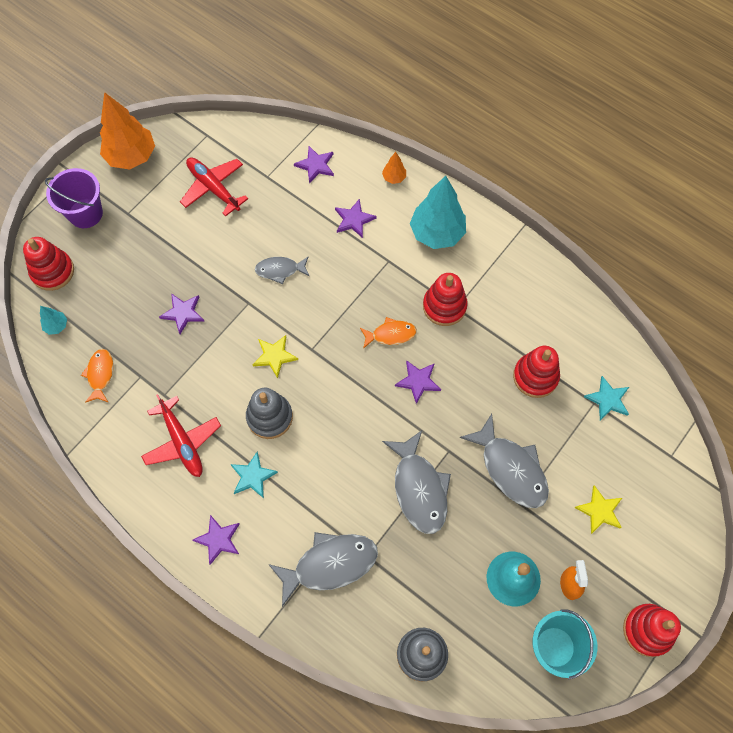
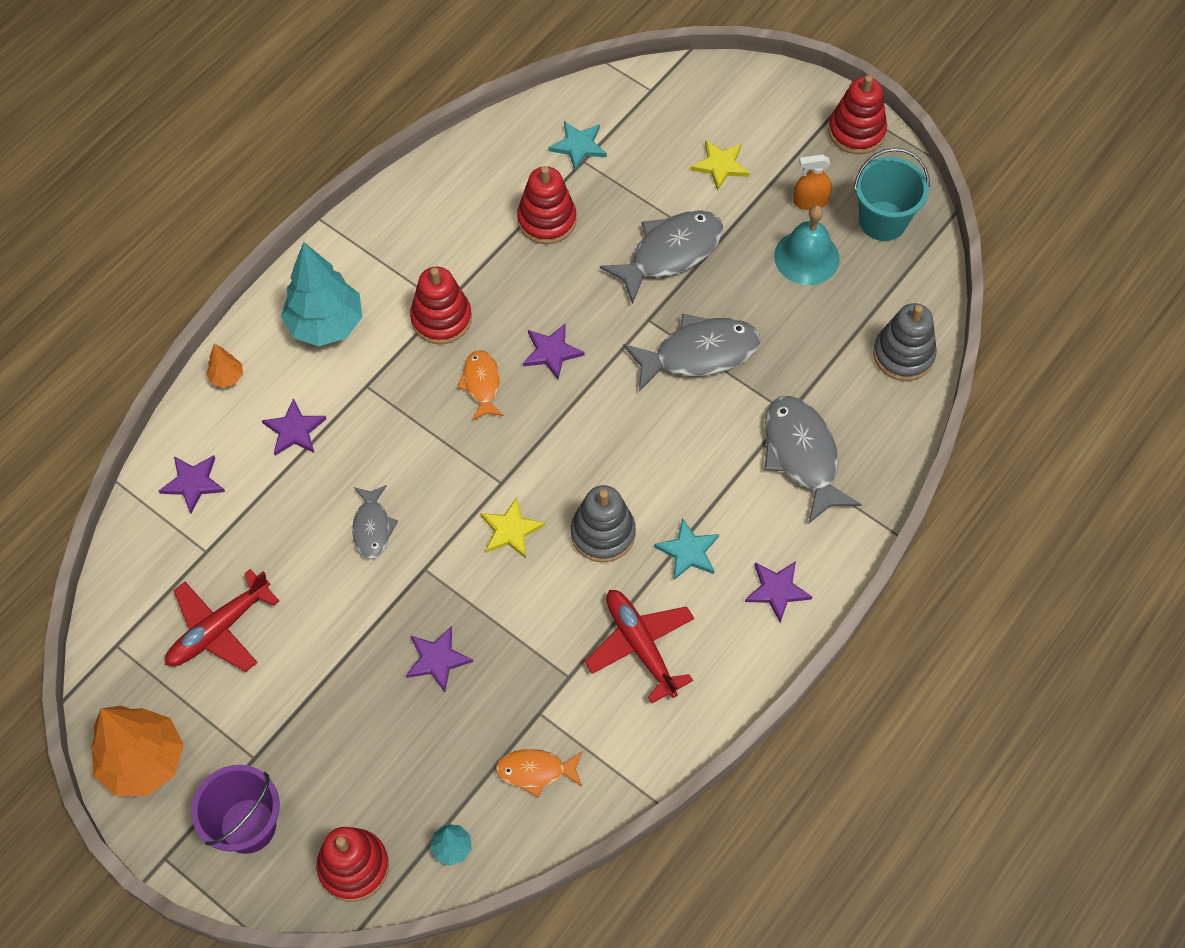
camera: 90 degrees left, 5 degrees down
(182, 442) = (640, 646): red plane -> red plane turned 90 degrees counterclockwise

